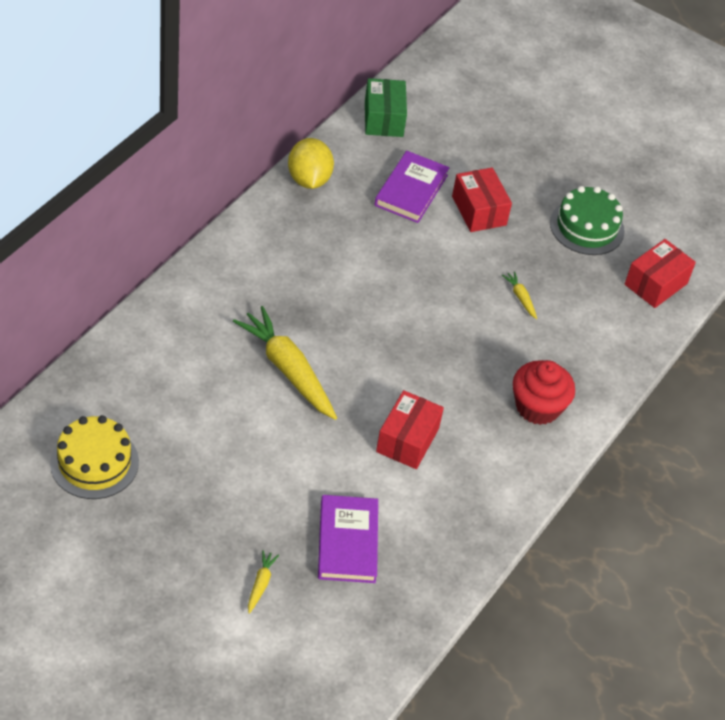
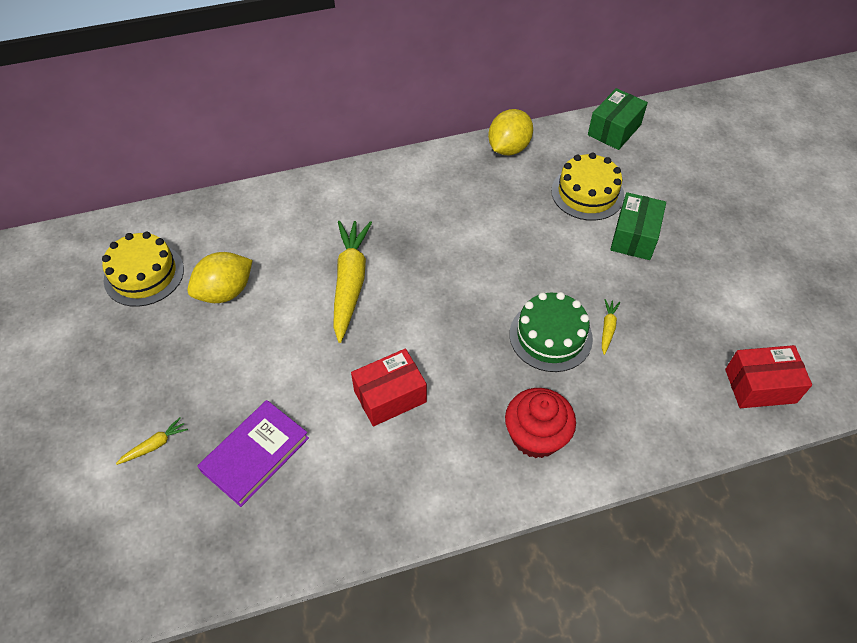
camera: 45 degrees right, 5 degrees up
(187, 436) = (225, 292): none -> yellow lemon
(411, 190) = (587, 193): purple book -> yellow cake
(479, 211) = (634, 236): red box -> green box
(587, 227) = (729, 298): green cake -> green cake (550, 336)

